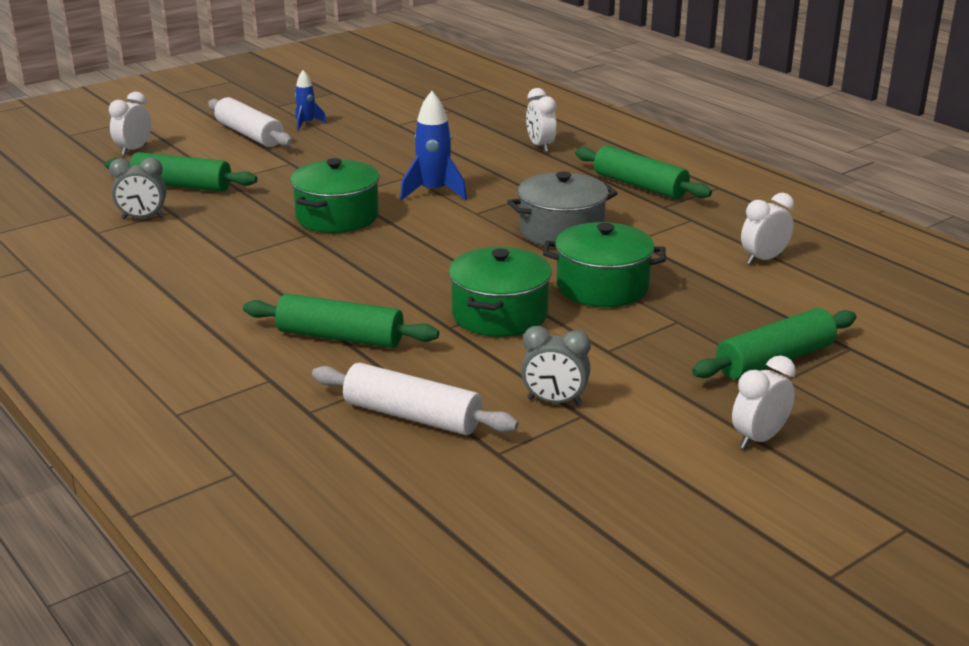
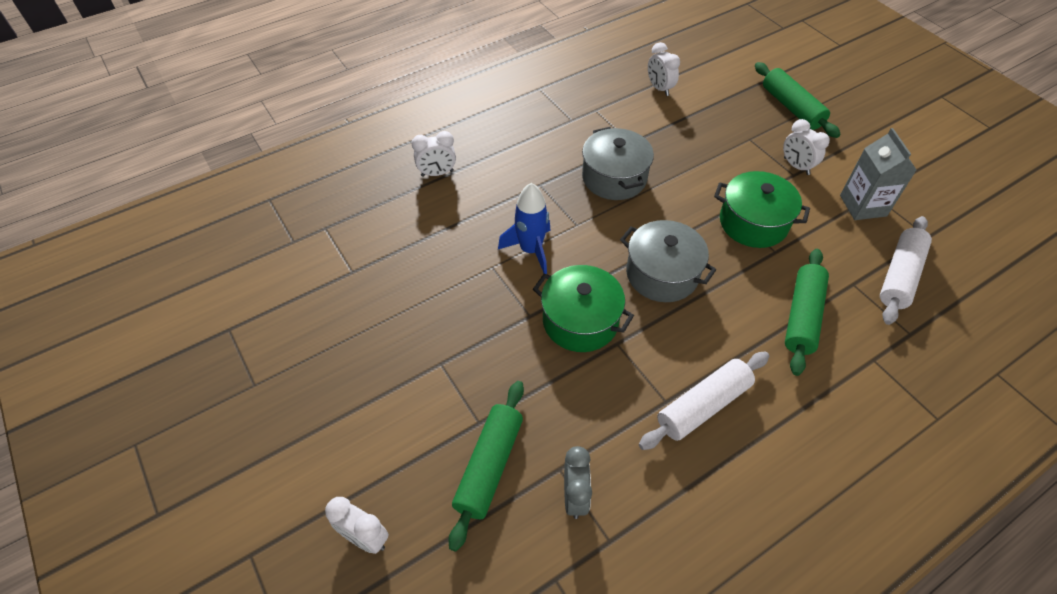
camera: 85 degrees left, 25 degrees up
(249, 134) = (345, 408): white rolling pin -> white rolling pin (703, 406)
(307, 124) = (326, 352): blue rocket -> none
(404, 257) = (662, 274): none -> grey pot
(554, 402) = (863, 205): grey clock -> grey carton
(602, 287) = (705, 167): green pot -> none
(640, 186) = (532, 126): green rolling pin -> none
(759, 439) = (878, 128): white clock -> white clock (796, 166)

